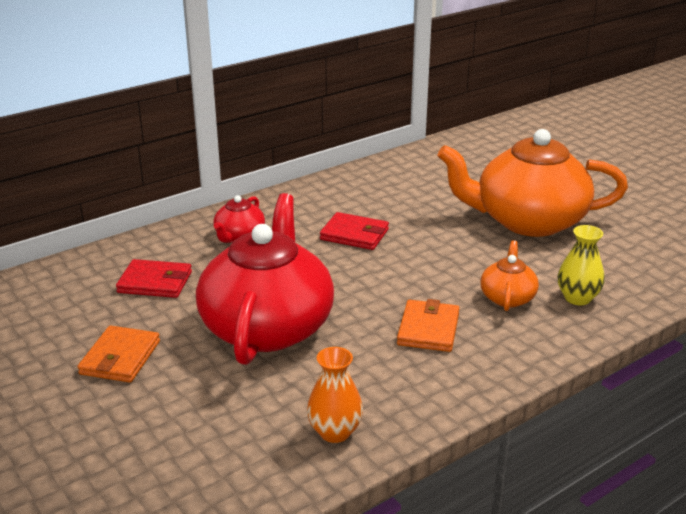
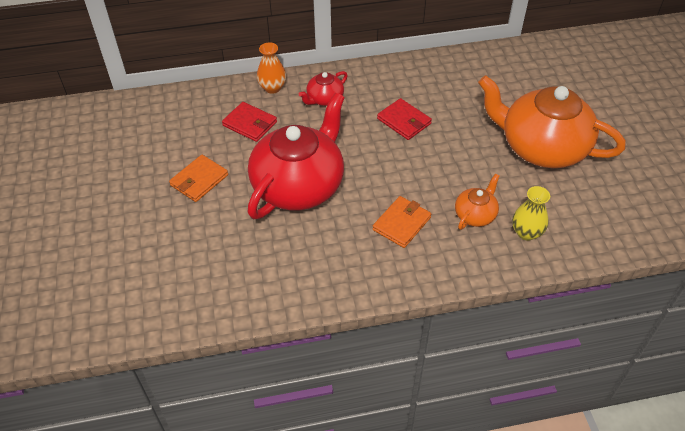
camera: 25 degrees right, 20 degrees up
(335, 432) = (292, 284): orange vase -> orange vase (272, 88)

